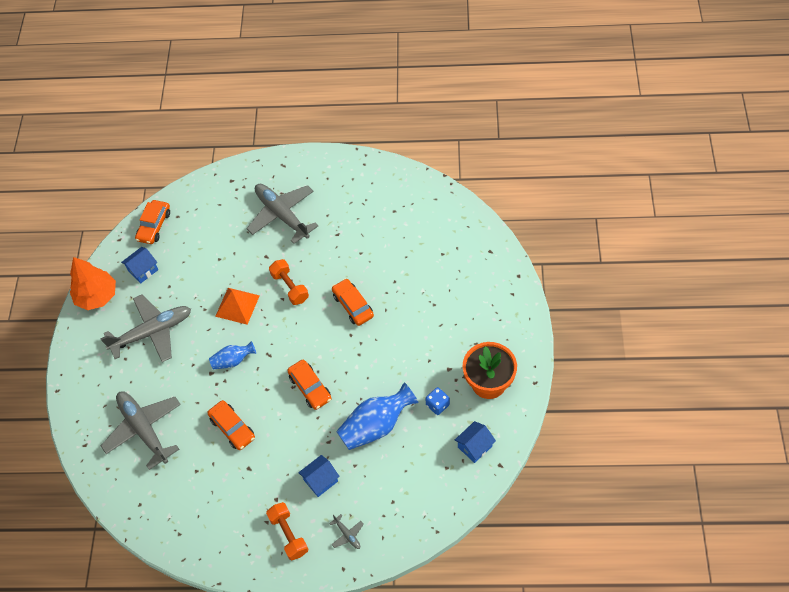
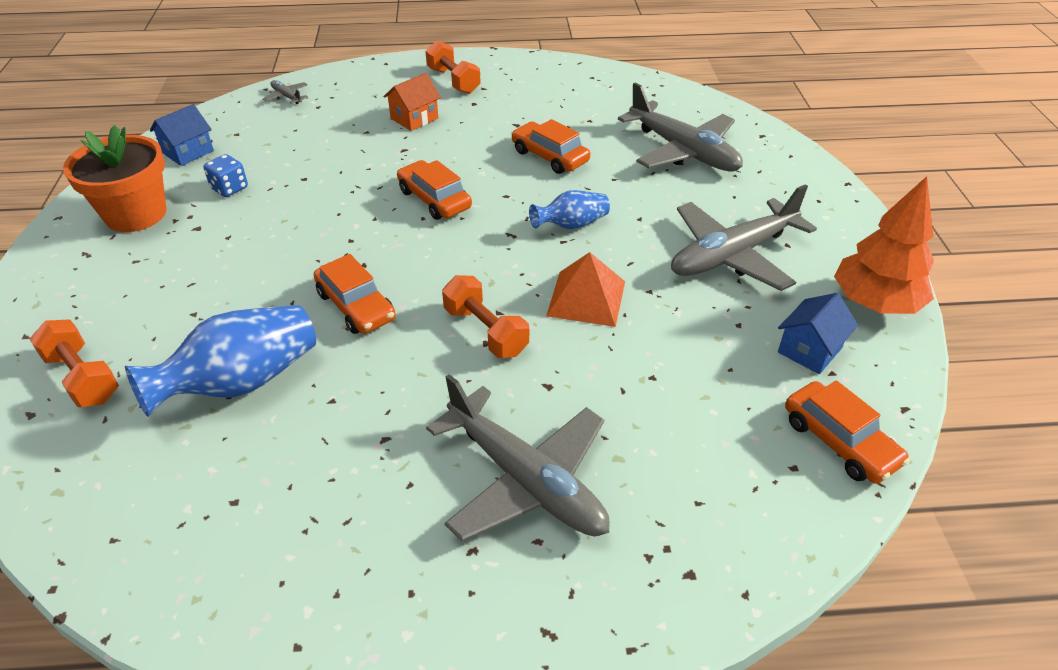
camera: 170 degrees right, 15 degrees down
(154, 226) = (839, 442): orange car -> orange car turned 135 degrees clockwise
(320, 480) = (414, 118): blue house -> orange house
(347, 534) = (379, 83): grey plane -> grey plane (287, 97)
(376, 426) = (331, 165): blue vase -> blue vase (241, 382)
(474, 269) = (82, 377): none -> orange dumbbell

